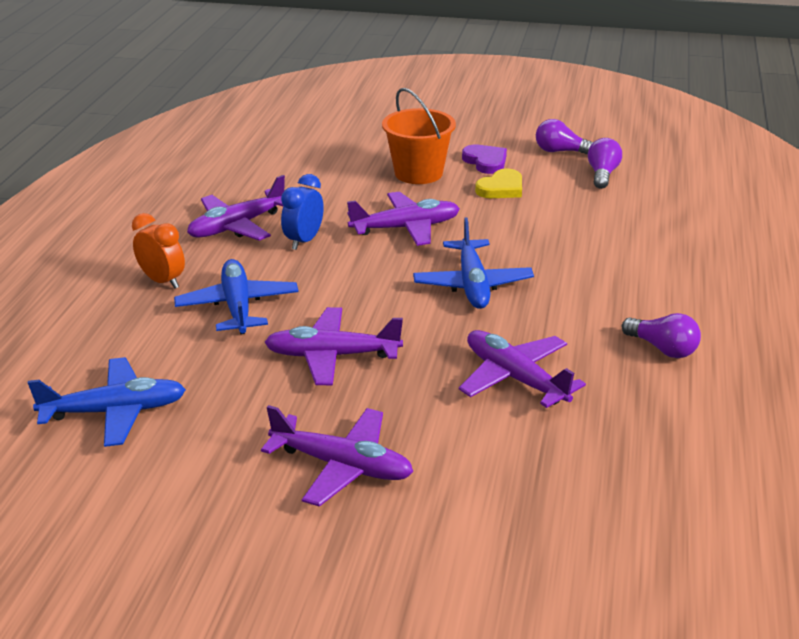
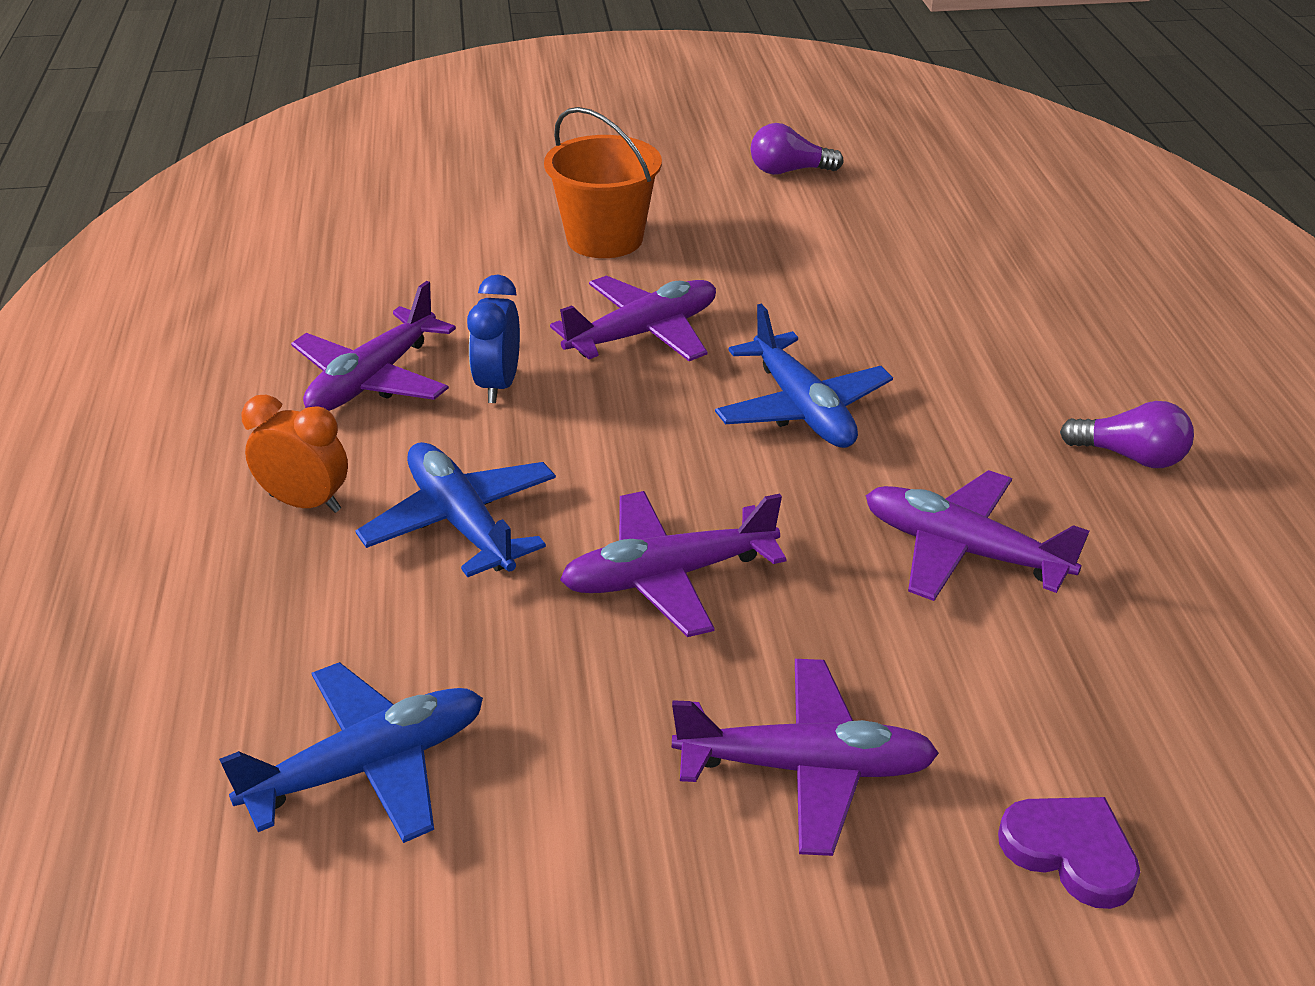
camera: 20 degrees left, 5 degrees up
(485, 162) = (692, 204): purple heart -> purple heart (1070, 852)
(501, 188) = (743, 244): yellow heart -> none
(602, 174) = (870, 198): purple light bulb -> none

